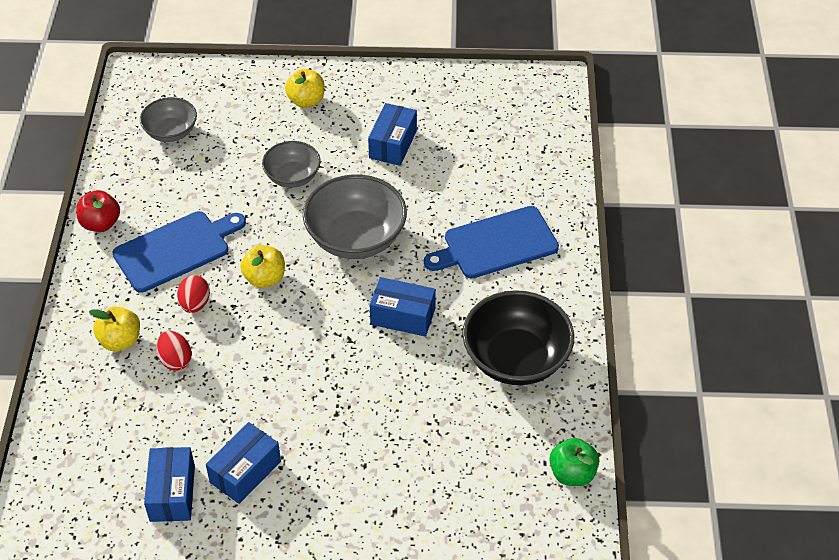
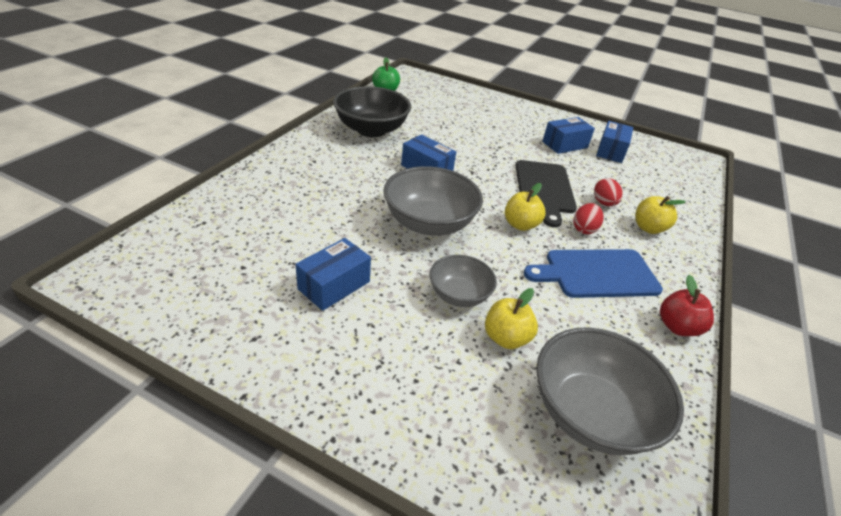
camera: 160 degrees left, 10 degrees down
(171, 132) = (590, 413): grey bowl -> grey bowl, size x1.70
(252, 351) = (544, 189): none -> black cutting board
(306, 101) = (394, 383): yellow apple -> yellow apple (506, 338)
(496, 244) = (322, 180): blue cutting board -> none

